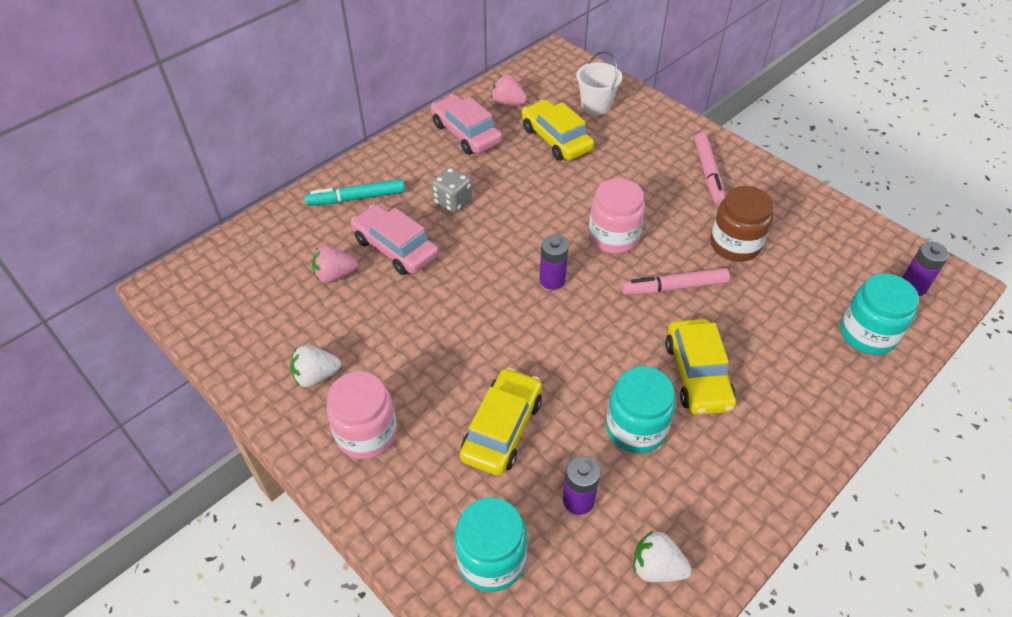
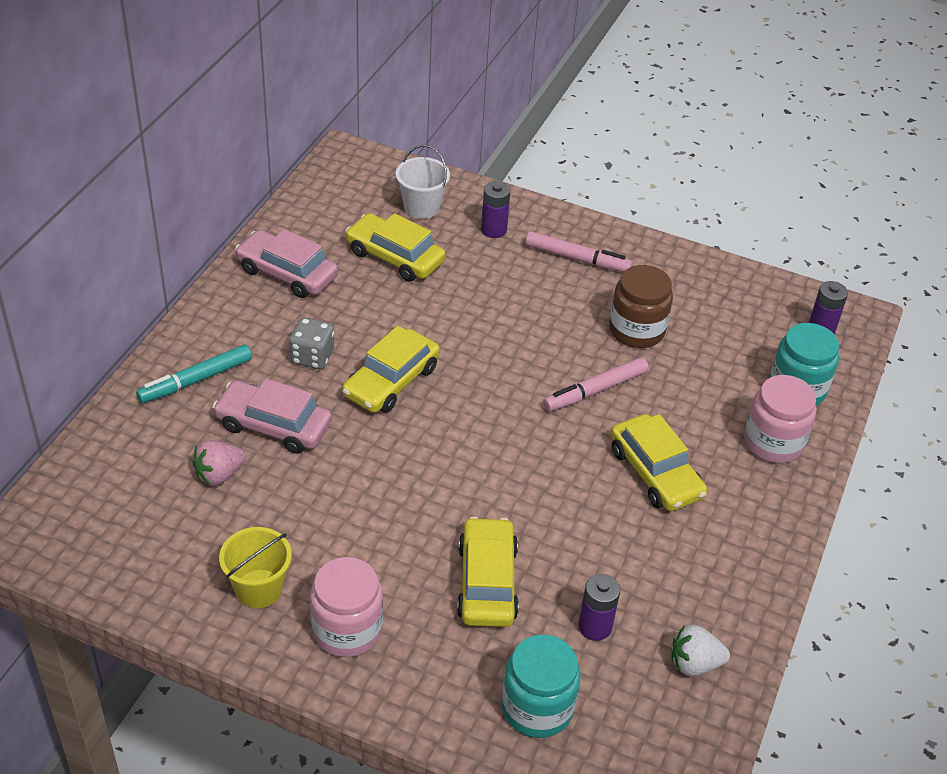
camera: 25 degrees left, 5 degrees down
(316, 376) = (258, 588): white strawberry -> yellow bucket
(505, 236) = (391, 381): none -> yellow car
(508, 103) = (318, 226): pink strawberry -> none
(552, 280) = (466, 416): purple battery -> purple battery (493, 230)
(613, 237) = (509, 353): pink jar -> pink jar (773, 442)
(635, 428) = (619, 542): turquoise jar -> none
(708, 173) = (577, 259): pink marker -> pink marker turned 45 degrees counterclockwise

